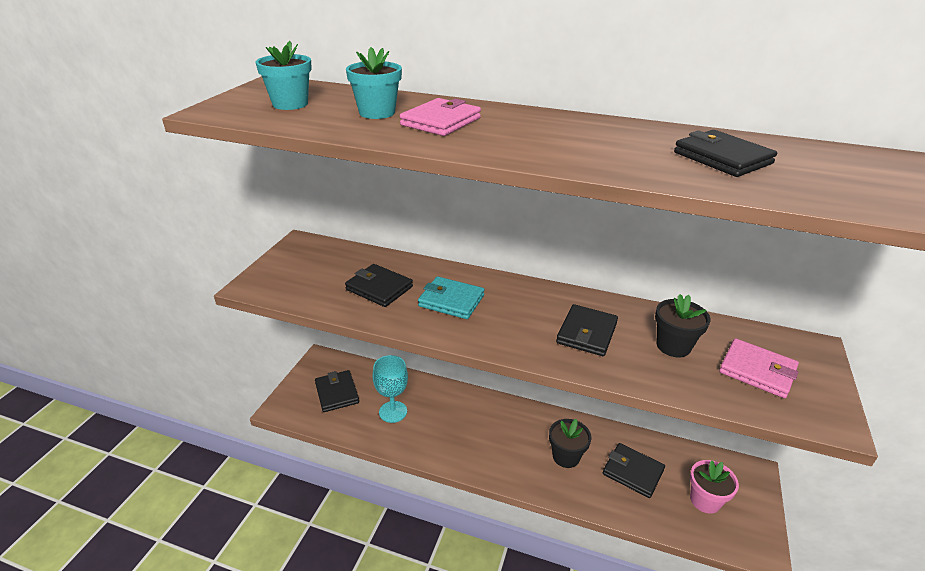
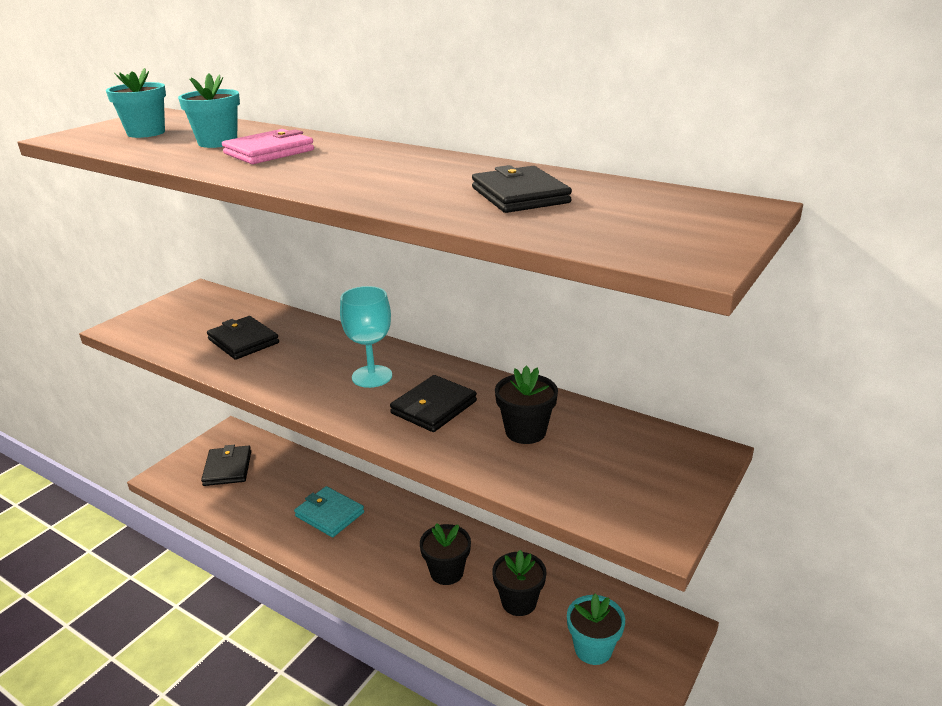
camera: 15 degrees right, 5 degrees down
(393, 412) = (276, 496): turquoise goblet -> turquoise goblet (372, 376)
(451, 301) = (309, 360): turquoise wallet -> turquoise wallet (329, 514)
(632, 472) = (519, 602): black wallet -> black flower pot
(705, 500) = (593, 649): pink flower pot -> turquoise flower pot
(757, 371) = (607, 469): pink wallet -> none

